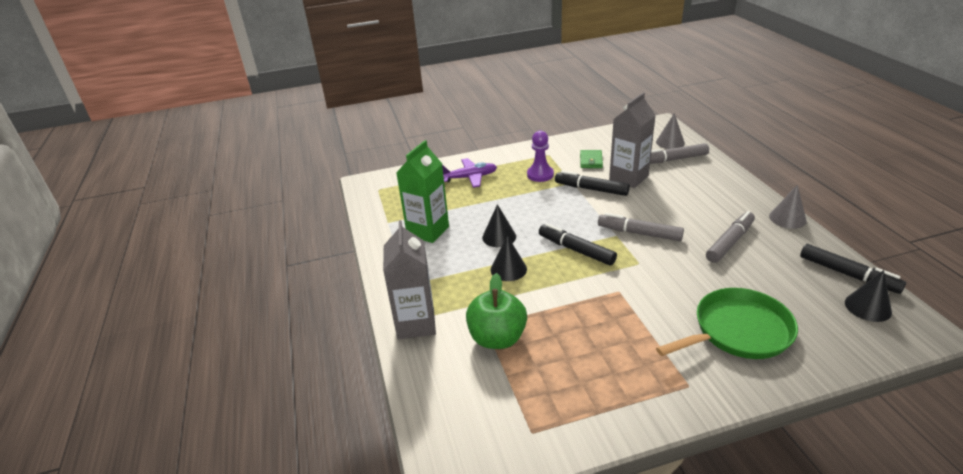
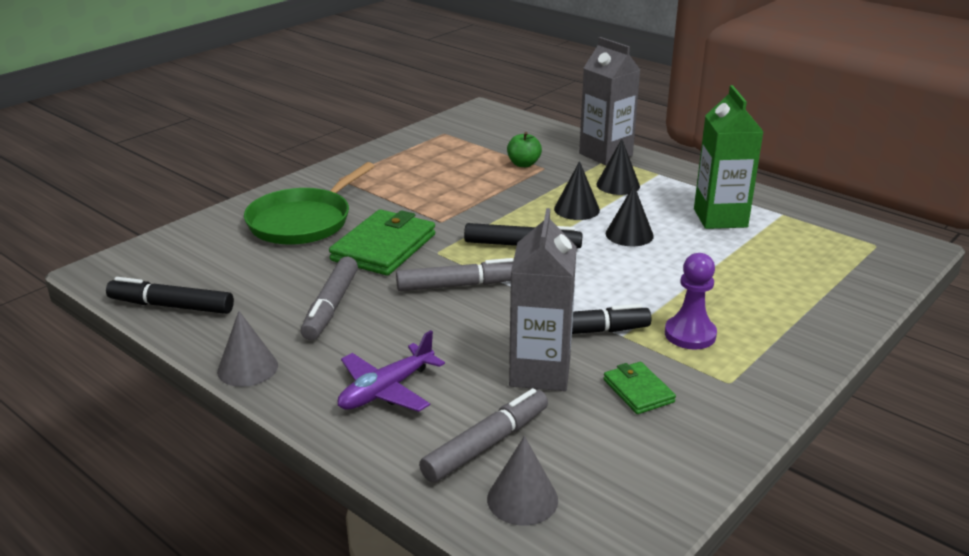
camera: 145 degrees right, 5 degrees down
(469, 177) = (787, 297): purple plane -> purple plane (386, 390)
(497, 338) = (523, 164): green apple -> green apple, size x0.58
(676, 279) = (384, 247): none -> green wallet
(868, 307) = (158, 276): black cone -> black cone (618, 185)

